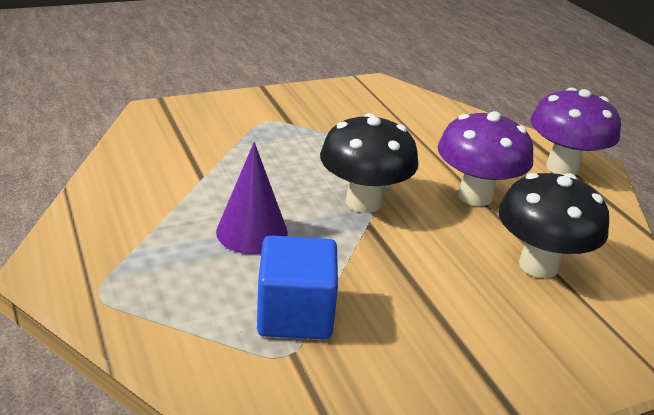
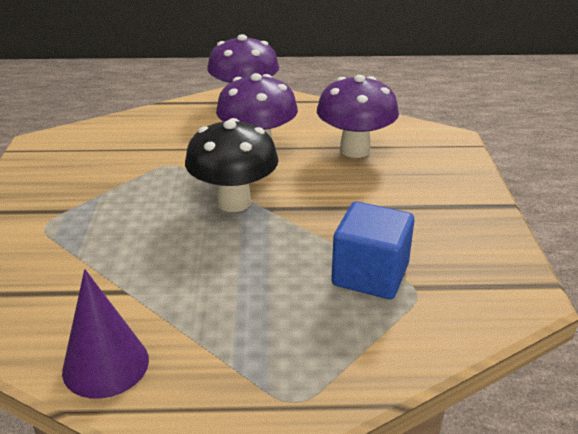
camera: 65 degrees left, 0 degrees up
(252, 232) = (243, 275): purple cone -> purple cone (106, 365)
(538, 265) = (355, 150): black mushroom -> purple mushroom

